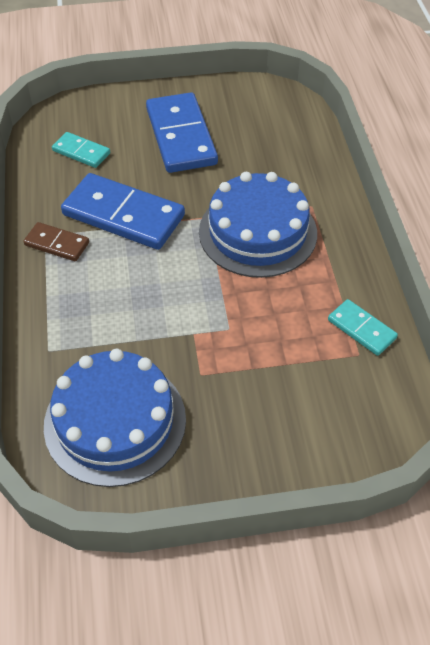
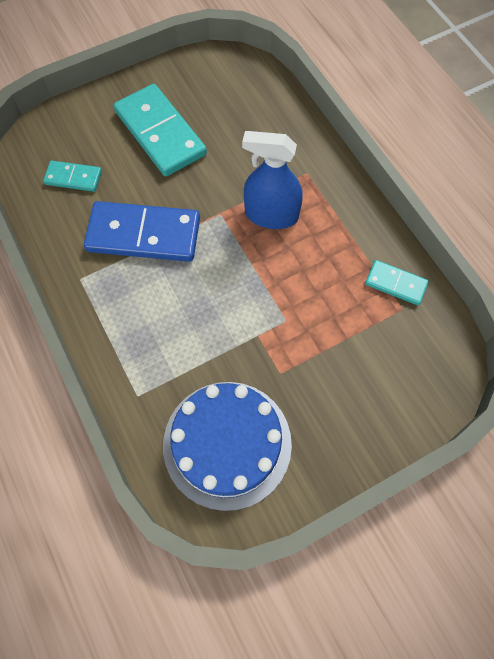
camera: 20 degrees left, 15 degrees up
(57, 244) = (95, 284): brown domino -> none
(181, 136) = (160, 133): blue domino -> turquoise domino
(257, 232) = (271, 215): blue cake -> blue spray bottle

